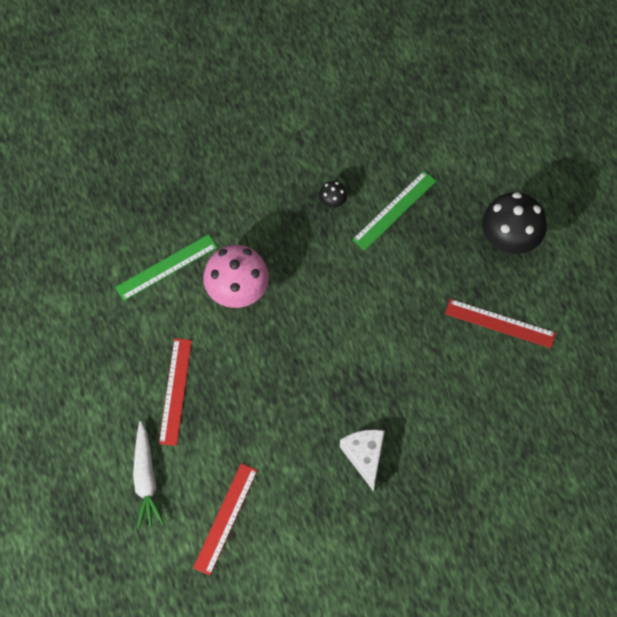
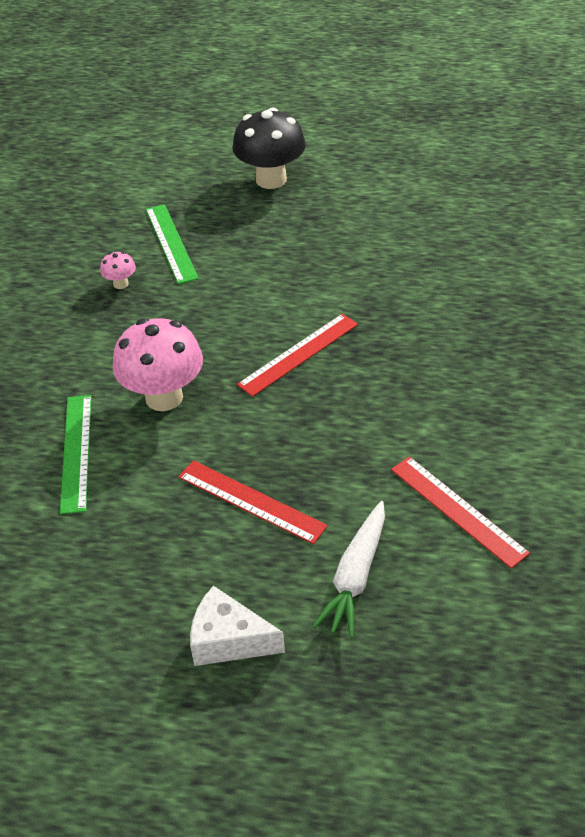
camera: 60 degrees left, 20 degrees down
(146, 479) = (355, 576): white carrot -> white carrot turned 90 degrees clockwise
(332, 202) = (121, 284): black mushroom -> pink mushroom
(365, 457) = (447, 358): white cheese -> white cheese (229, 640)
(500, 323) = (357, 213): red ruler -> red ruler (299, 354)

